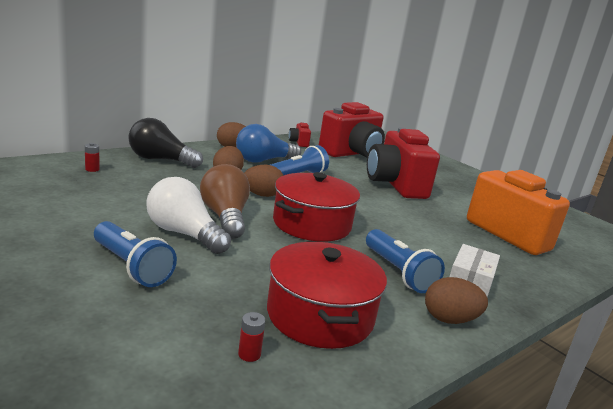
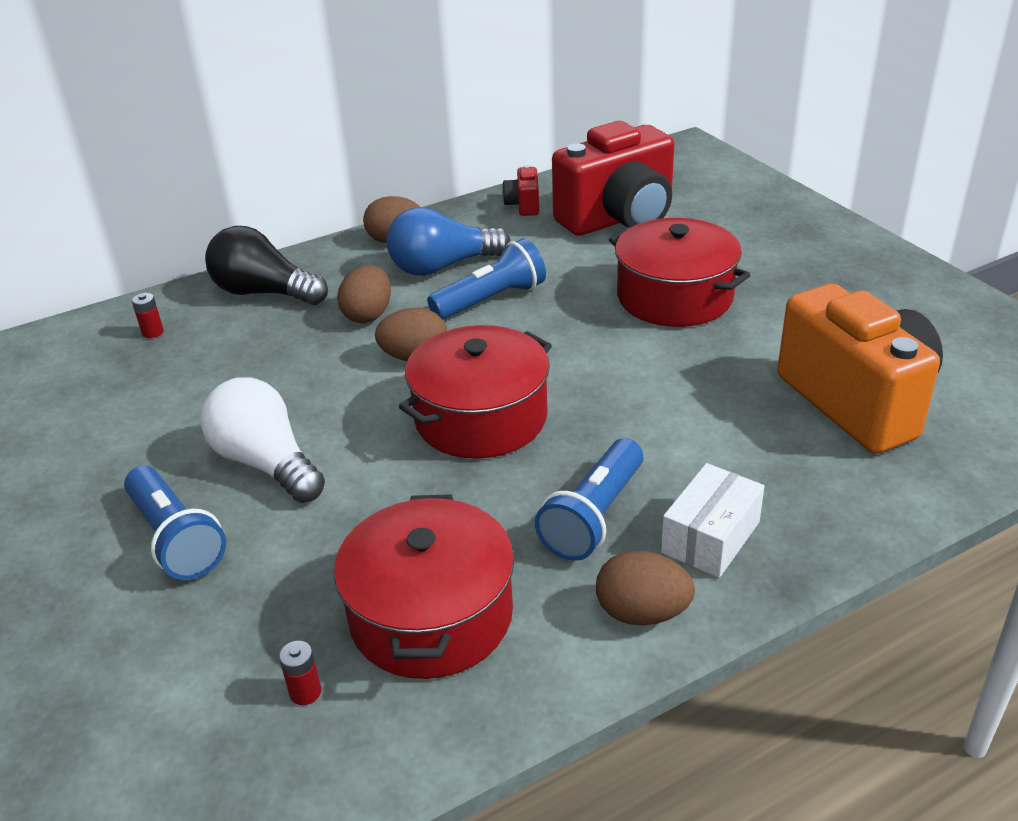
camera: 15 degrees right, 15 degrees up
(225, 217) = (339, 418): brown light bulb -> none
(395, 185) = (674, 297): red camera -> red pot
(398, 272) = (594, 516): blue flashlight -> blue flashlight turned 45 degrees clockwise

